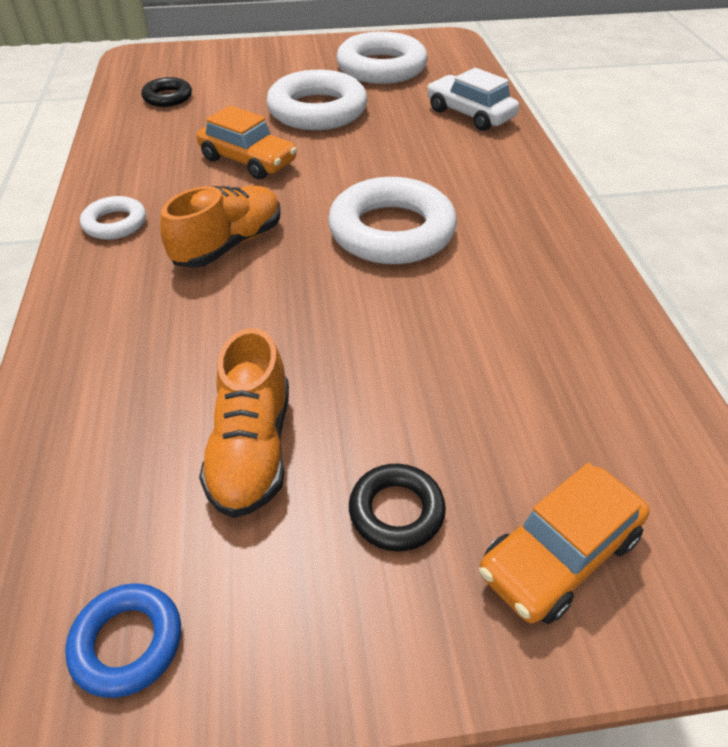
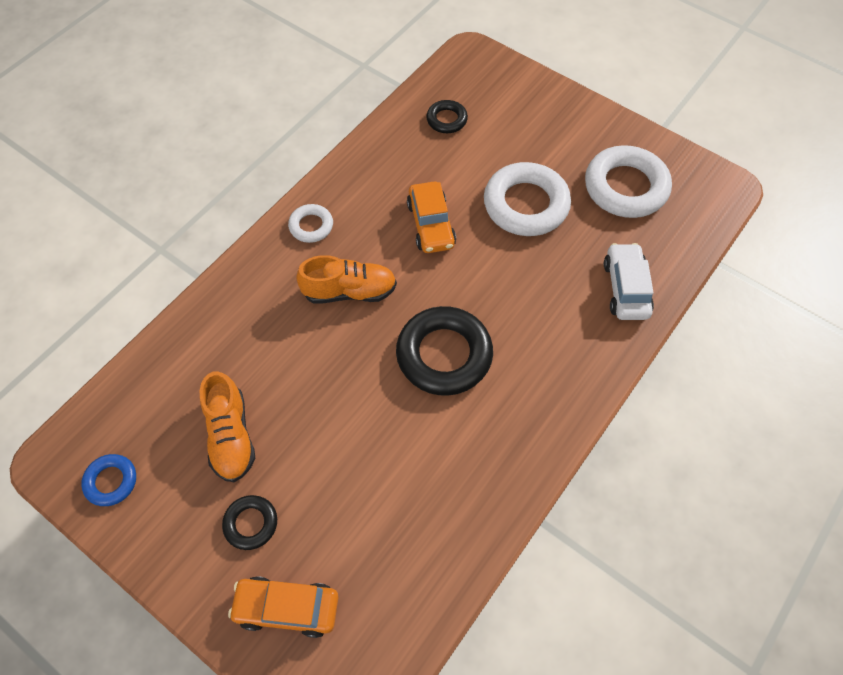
camera: 45 degrees right, 15 degrees up
(252, 449) = (231, 436): orange shoe -> orange shoe turned 60 degrees counterclockwise
(391, 231) = (444, 355): white ring -> black ring

